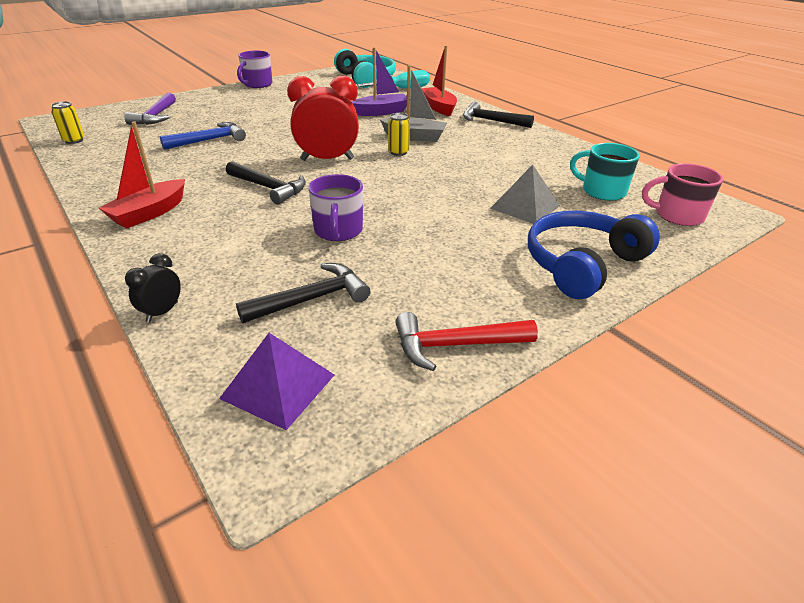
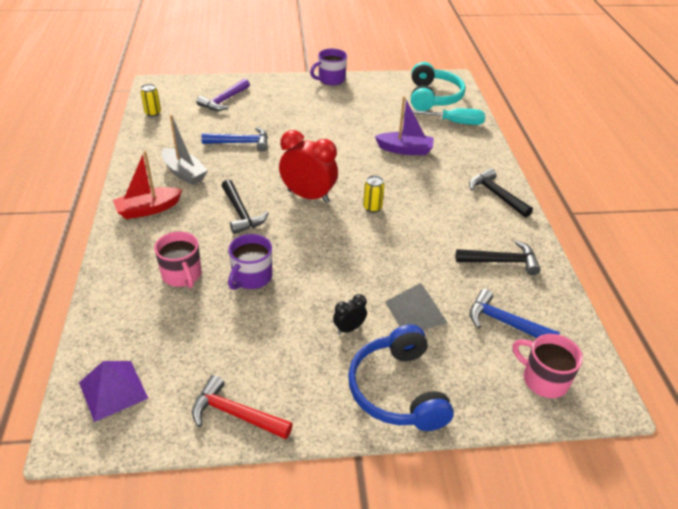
camera: 30 degrees right, 5 degrees up
(162, 312) = (96, 302): black clock -> black clock (349, 328)
(254, 253) = (182, 275): none -> pink mug
(311, 299) = (184, 332): black hammer -> black hammer (501, 261)
(415, 137) = (404, 193): grey boat -> grey boat (184, 173)
(439, 107) = (464, 160): red boat -> none
(581, 264) = (397, 390): blue headphones -> blue headphones turned 90 degrees counterclockwise
(602, 191) = (505, 323): turquoise mug -> blue hammer

